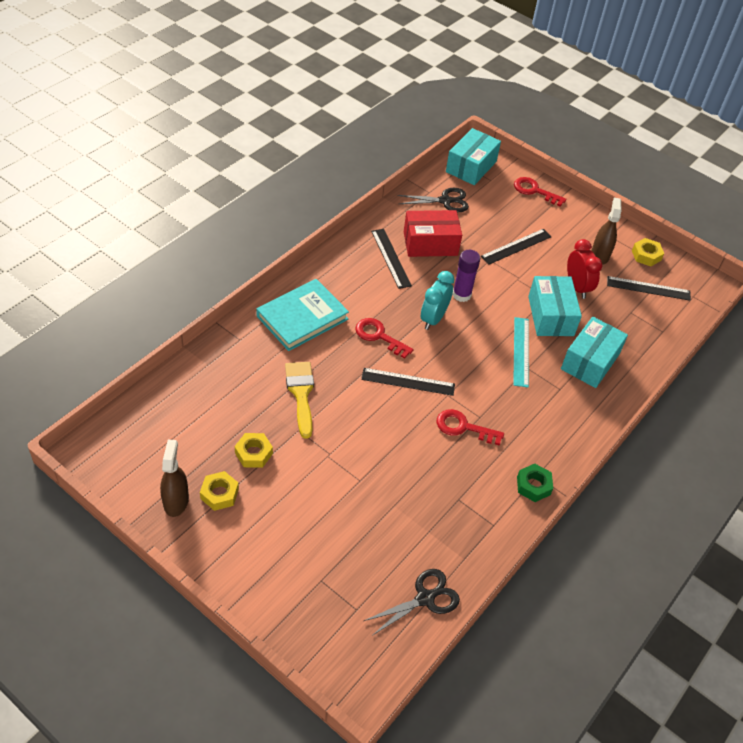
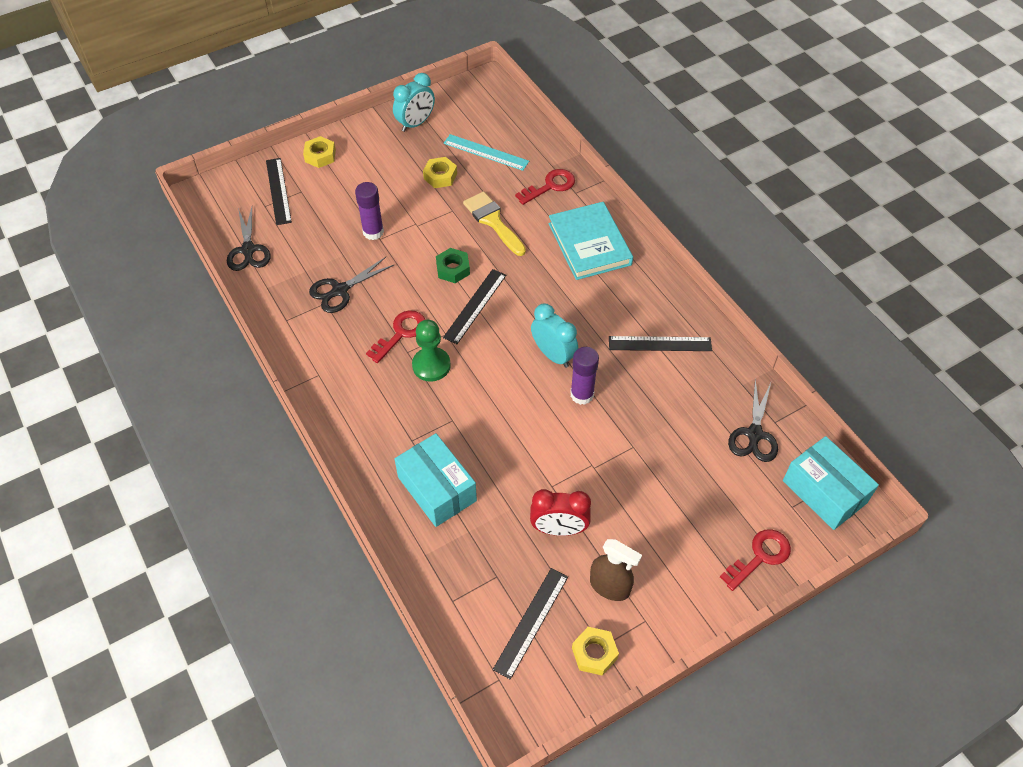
camera: 115 degrees right, 5 degrees up
(176, 501) = (415, 123): brown spray bottle -> turquoise clock
(219, 494) = (410, 148): yellow nut -> yellow nut (320, 156)
(301, 393) = (493, 221): yellow brush -> yellow brush turned 135 degrees counterclockwise
(353, 489) = (373, 232): none -> purple glue stick
(379, 336) = (543, 299): red key -> red key (550, 186)
(430, 243) = (676, 391): red box -> none
(439, 492) = (339, 291): none -> black scissors
(485, 396) = (431, 365): none -> green pawn
(516, 246) = (650, 486): black ruler -> black ruler (278, 191)
(521, 351) = (477, 423): turquoise ruler -> turquoise ruler (486, 152)
(533, 486) = (309, 367): green nut -> green nut (453, 269)
(551, 316) = (520, 476): turquoise box -> none

